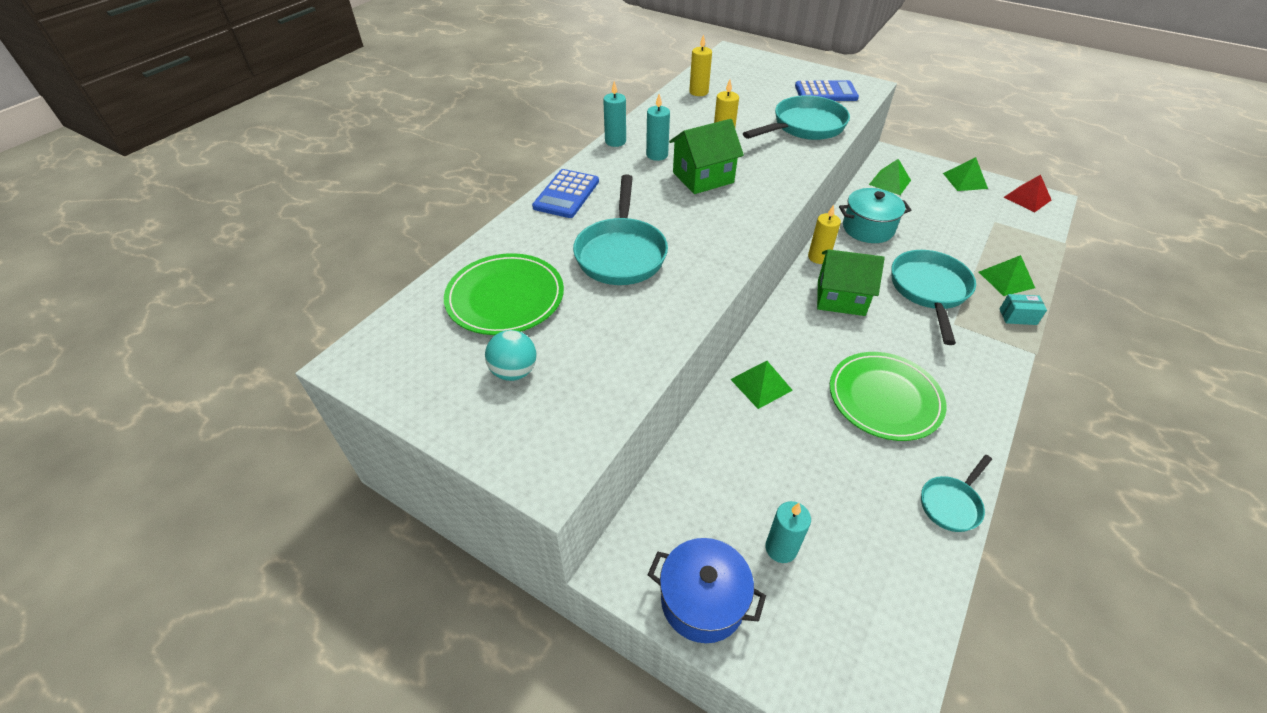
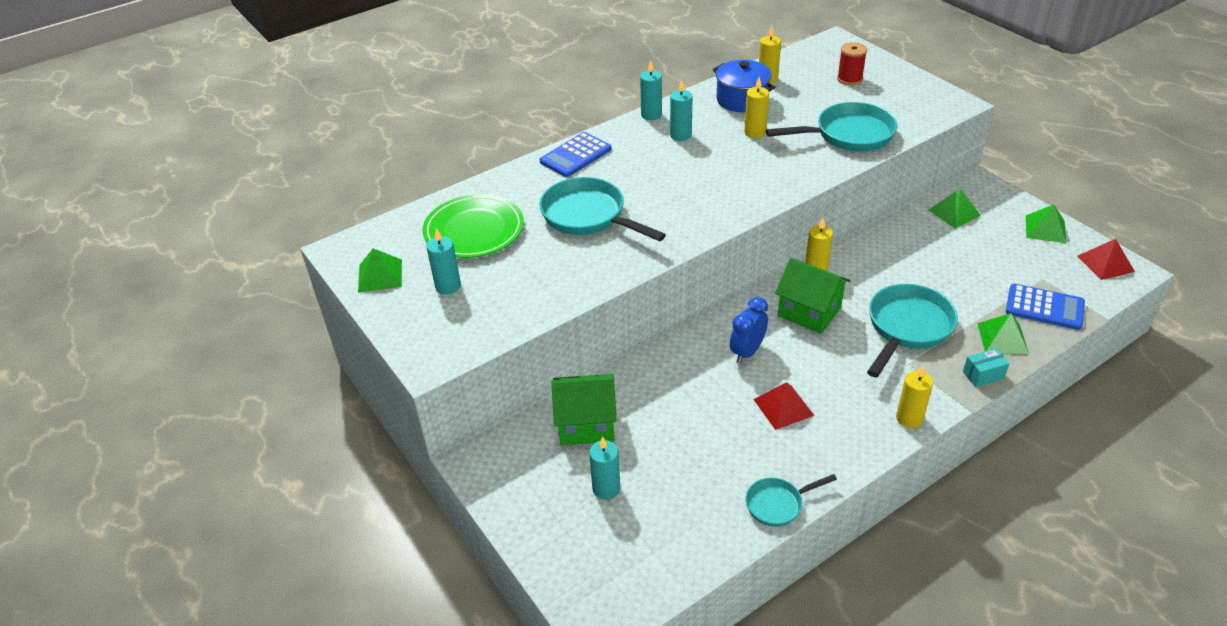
camera: 25 degrees right, 5 degrees down
(514, 371) = (448, 286): turquoise ball -> turquoise candle
(621, 253) = (588, 216): turquoise pan -> turquoise pan turned 105 degrees clockwise
(702, 601) = (521, 502): blue pot -> blue pot (742, 100)
(703, 177) = (708, 165): green house -> green house (586, 424)
(761, 384) = (677, 365): green pyramid -> green pyramid (380, 275)
(767, 80) = (849, 79): none -> red spool
(815, 352) = (747, 352): none -> blue clock
(825, 92) = (902, 103): blue calculator -> blue calculator (1044, 307)
(868, 228) = (890, 253): turquoise pot -> none
(884, 398) = (783, 407): green plate -> red pyramid
(993, 375) = (909, 418): none -> yellow candle
(1017, 317) = (983, 375): turquoise box -> turquoise box turned 45 degrees counterclockwise

